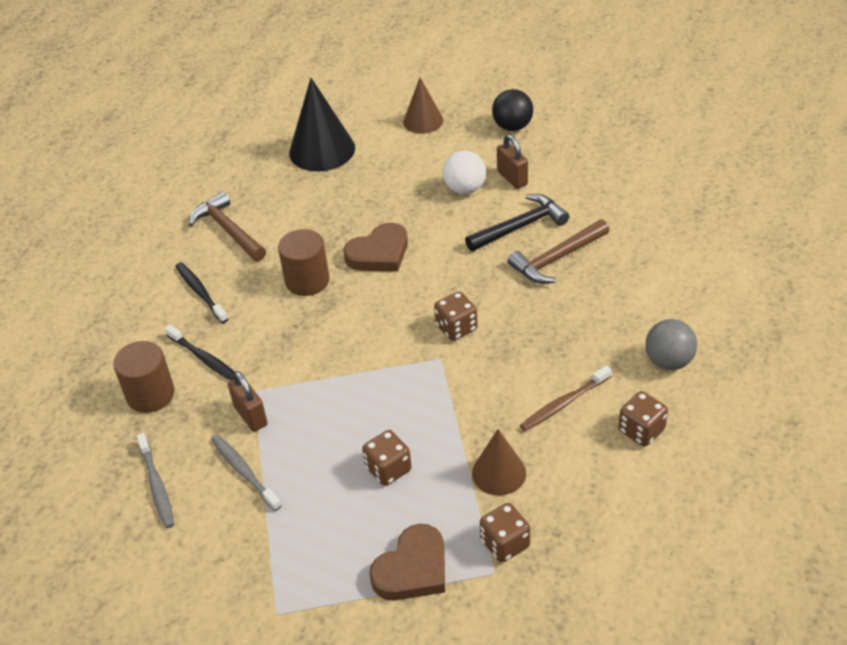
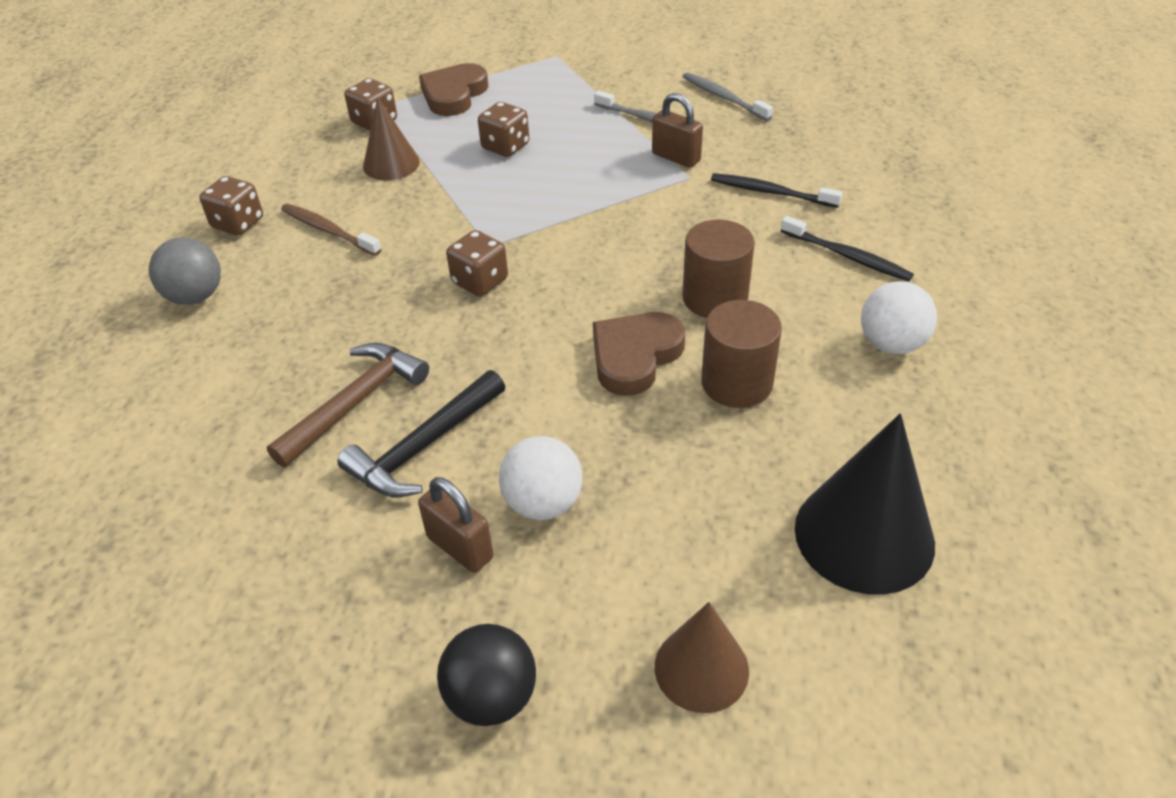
camera: 160 degrees right, 0 degrees up
(150, 394) = (800, 153): brown cylinder -> brown cylinder (736, 383)
(228, 230) = (891, 344): brown hammer -> white ball
(563, 403) = (328, 230): brown toothbrush -> brown toothbrush turned 90 degrees counterclockwise

